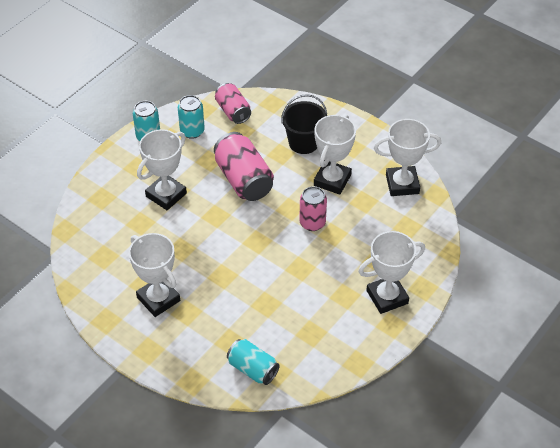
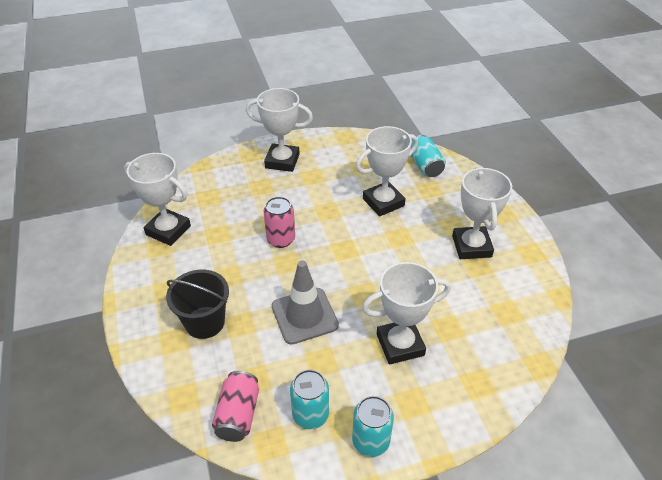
camera: 145 degrees left, 5 degrees down
(243, 179) = (304, 316): pink can -> grey traffic cone
(332, 180) = (222, 267): white trophy -> white trophy (383, 202)

